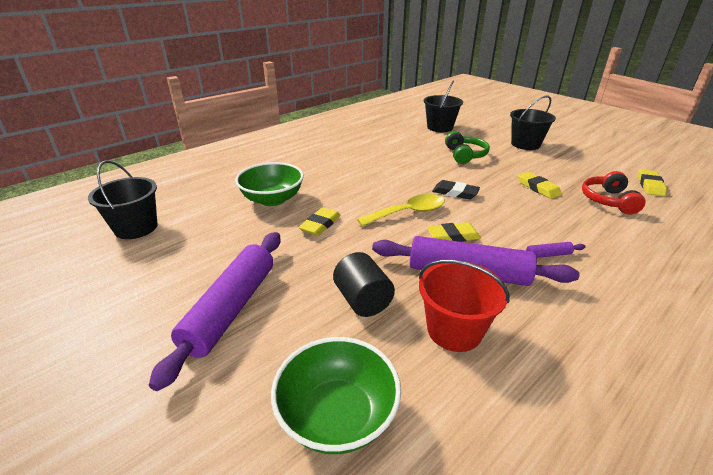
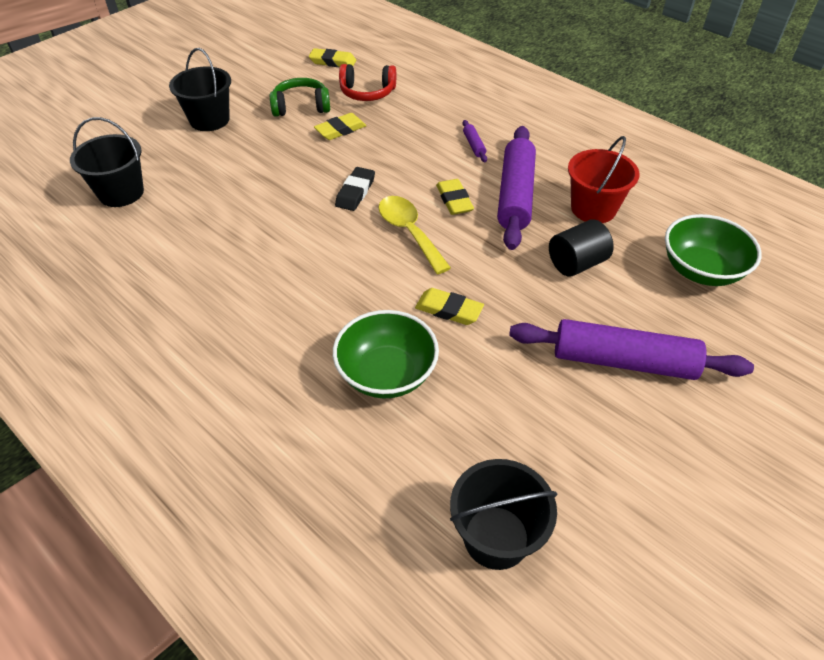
camera: 95 degrees left, 15 degrees up
(465, 155) = (241, 175): green headphones -> green headphones (301, 107)

